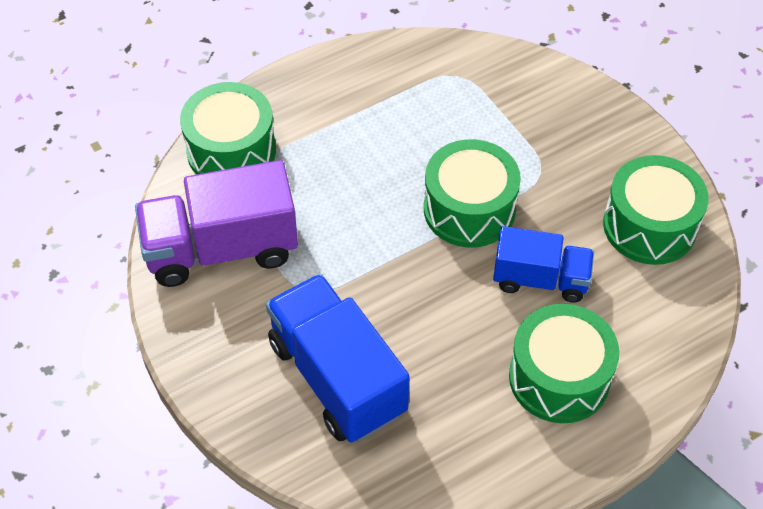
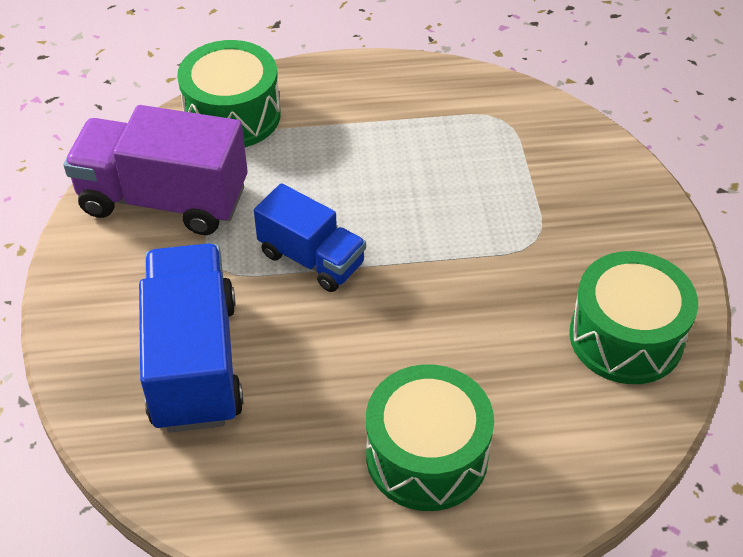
camera: 25 degrees right, 5 degrees down
(469, 209) = (434, 250): green drum -> none
(540, 279) = (468, 347): blue truck -> blue truck (312, 259)

